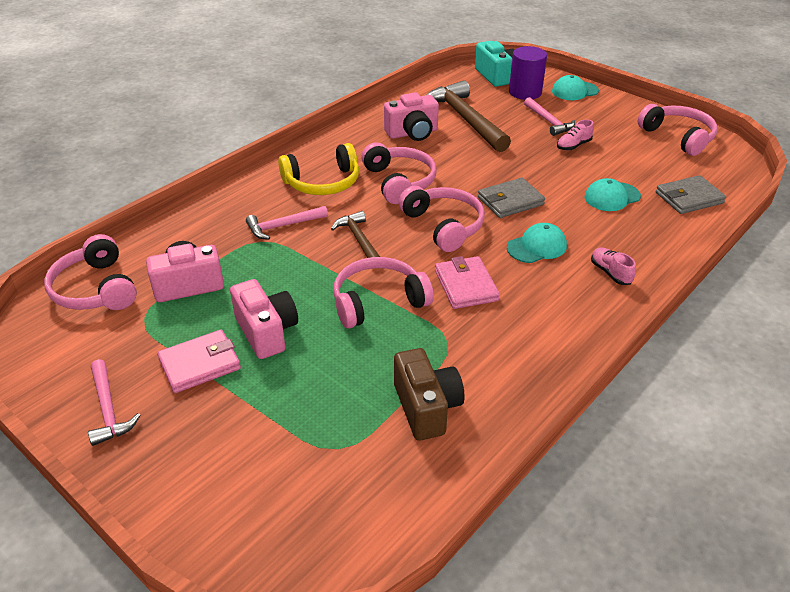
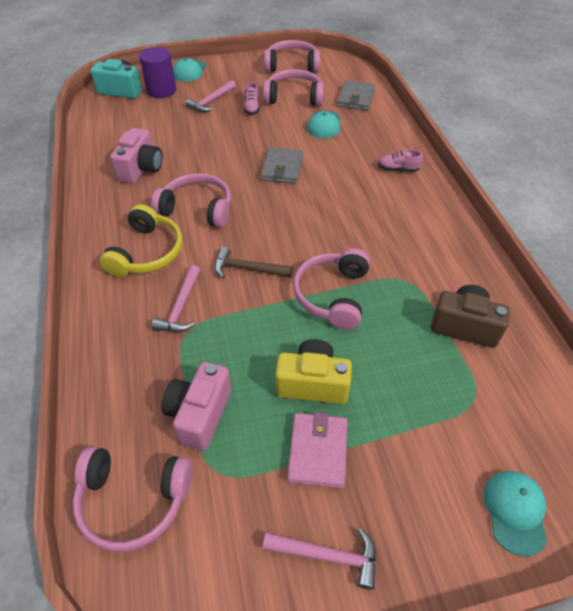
camera: 55 degrees left, 10 degrees up
(266, 332) = (312, 383): pink camera -> yellow camera
(444, 226) = (277, 214): pink headphones -> pink headphones (294, 97)
(465, 119) = (157, 134): brown hammer -> none
(466, 285) = (354, 239): pink wallet -> none
(537, 247) = (343, 184): turquoise cap -> turquoise cap (515, 511)
(548, 122) = (211, 101): pink hammer -> pink hammer turned 120 degrees clockwise

